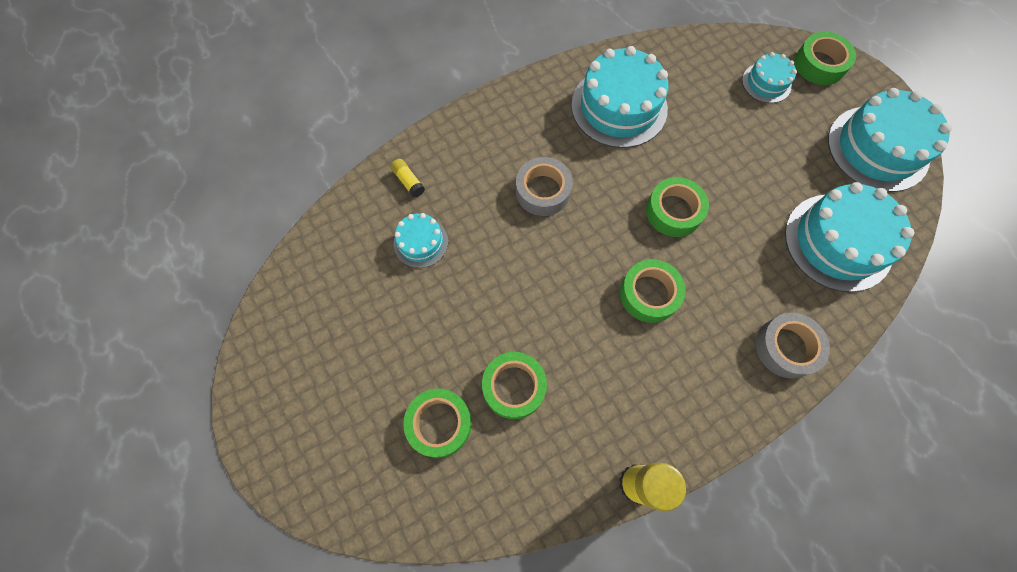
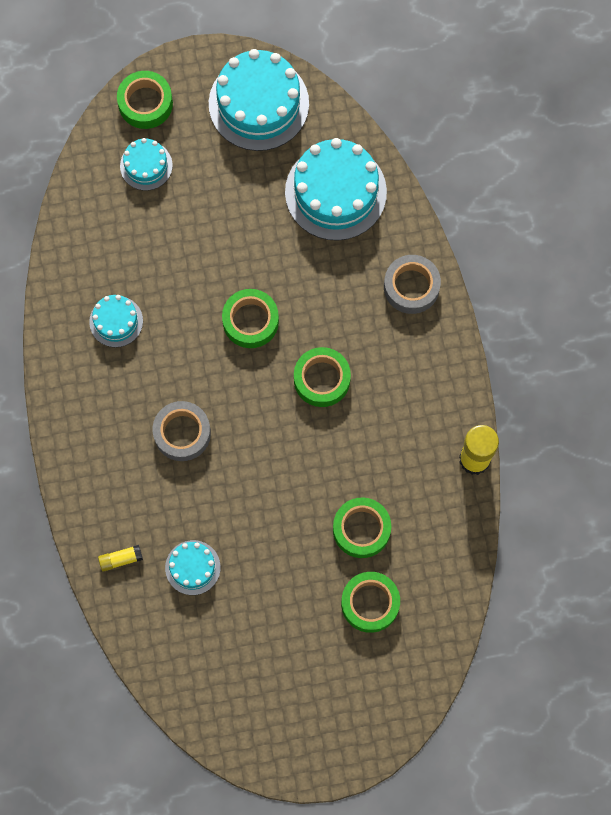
camera: 70 degrees left, 5 degrees up
(619, 107) = (116, 321): turquoise cake -> turquoise cake, size x0.52

